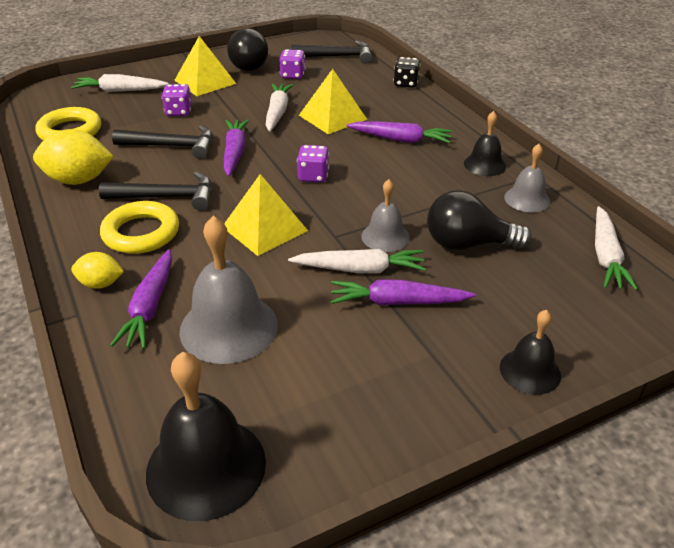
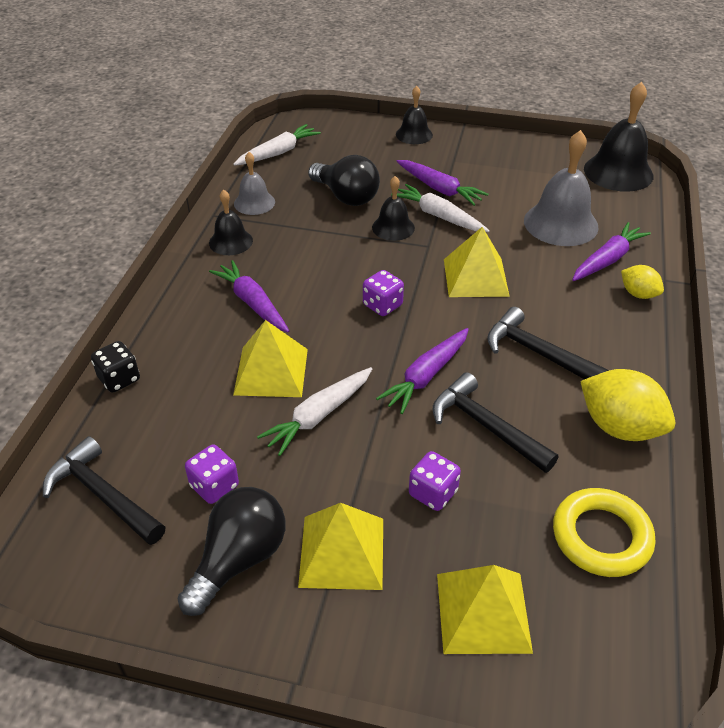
camera: 140 degrees left, 5 degrees up
(120, 91) = (483, 612): white carrot -> yellow pyramid
(141, 233) = (583, 324): yellow ring -> none
(385, 236) = (393, 227): grey bell -> black bell

